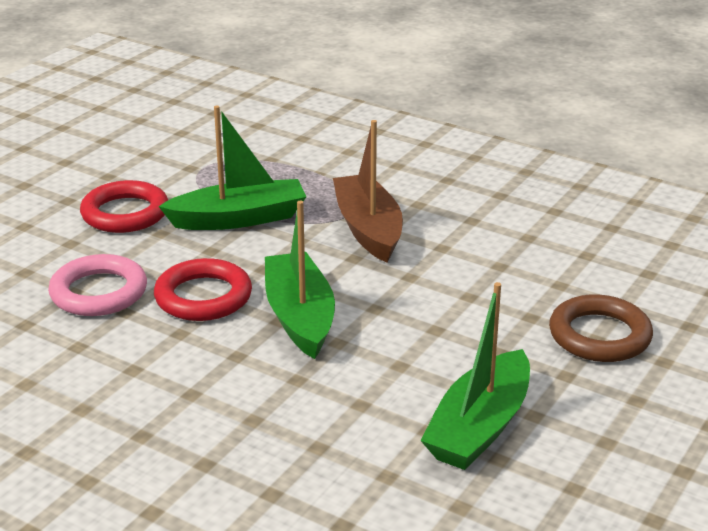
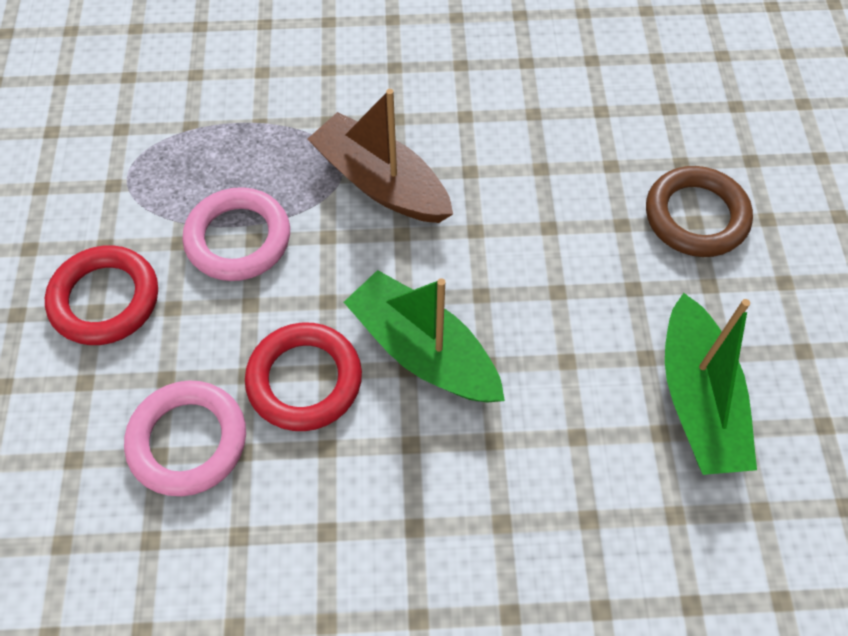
camera: 35 degrees left, 30 degrees up
(239, 219) = (238, 239): green boat -> pink ring

